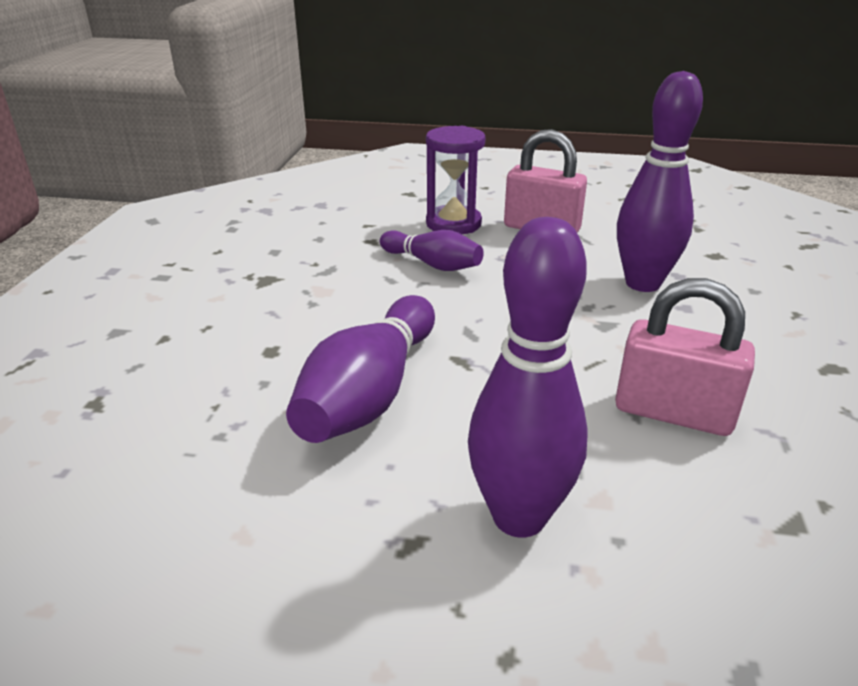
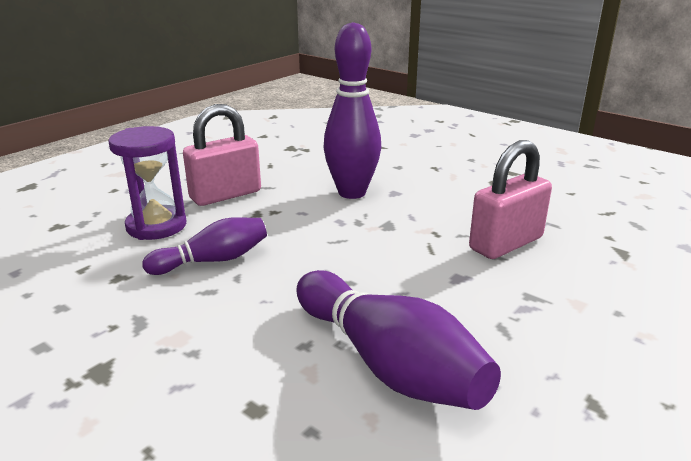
camera: 60 degrees left, 5 degrees down
(519, 516) = (583, 342): purple bowling pin -> none

